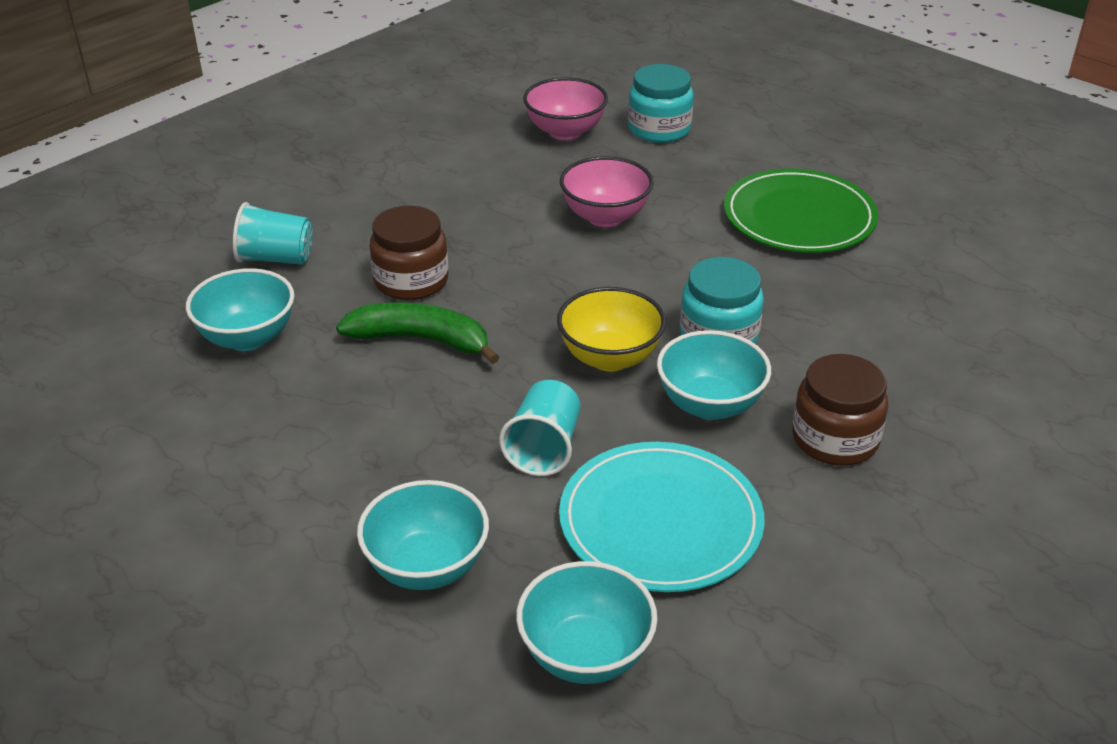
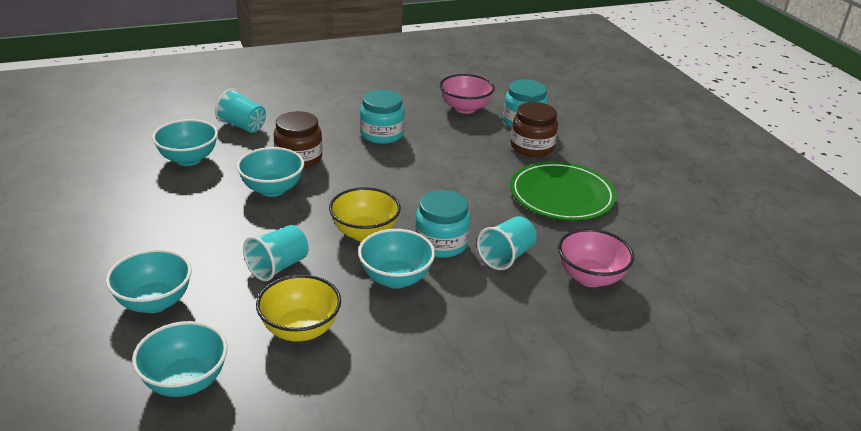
camera: 25 degrees right, 5 degrees down
(421, 340) = (272, 189): green banana -> turquoise bowl
(491, 206) = (382, 134): none -> turquoise jar
(605, 217) = (441, 159): pink bowl -> pink bowl (590, 277)
(660, 521) = (300, 330): turquoise plate -> yellow bowl
(811, 324) = (506, 256): none -> turquoise cup
(835, 439) = (452, 325): brown jar -> brown jar (532, 147)

